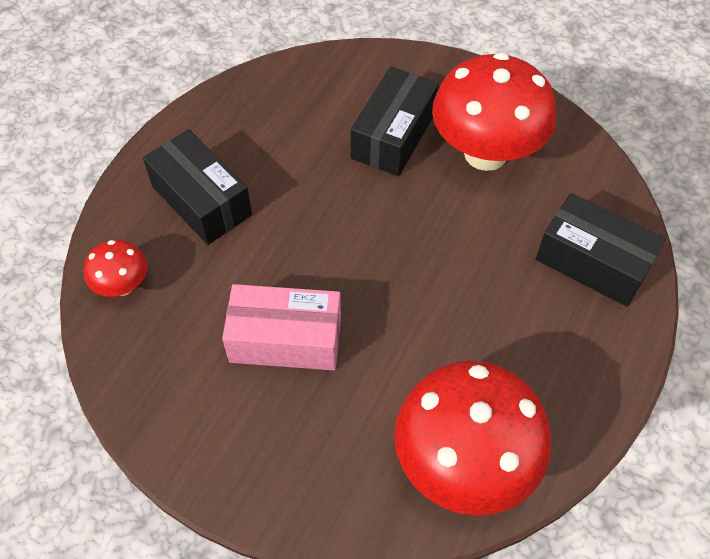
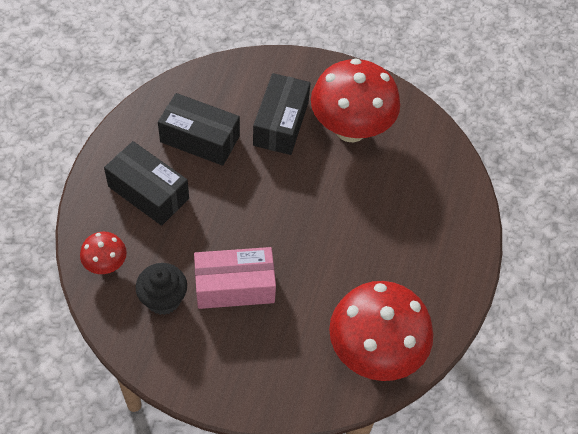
camera: 15 degrees left, 0 degrees up
(186, 342) = (163, 299): none -> black cupcake
(592, 262) = (439, 200): black box -> black box (200, 139)

